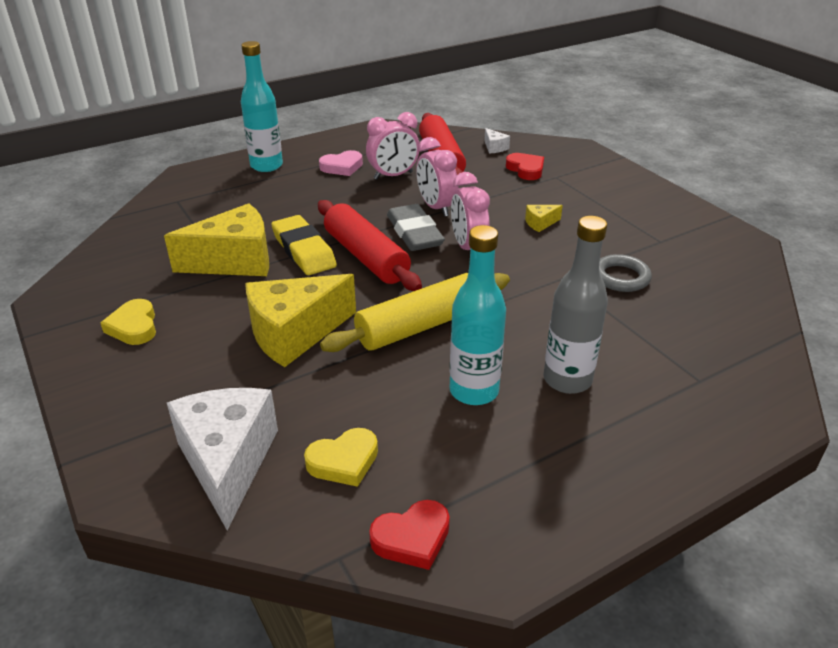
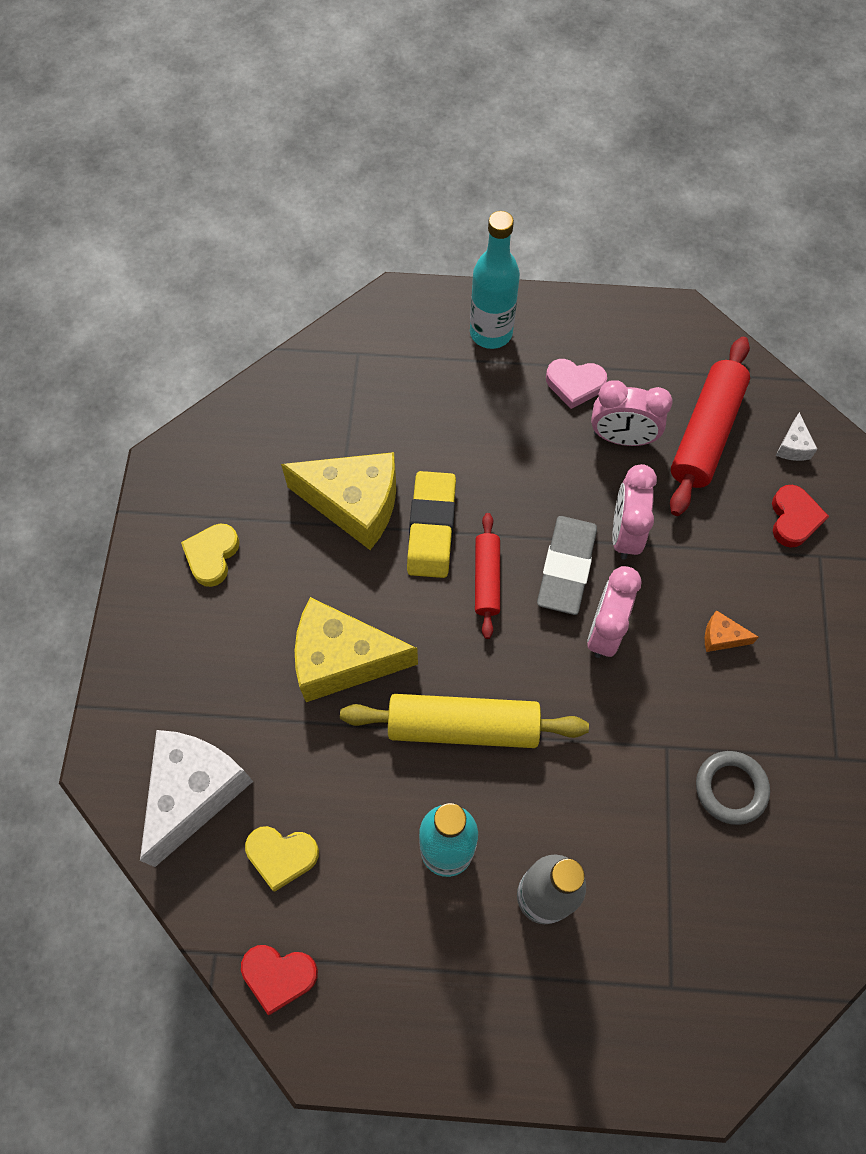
camera: 35 degrees right, 30 degrees up
(366, 257) = (487, 579): red rolling pin -> red rolling pin, size x0.58
(540, 223) = (721, 637): yellow cheese -> orange cheese

